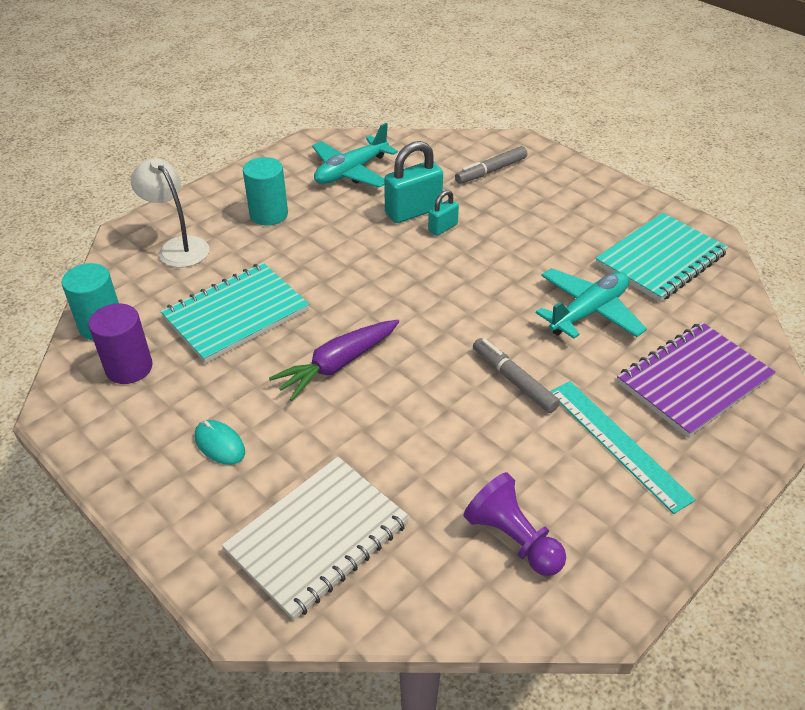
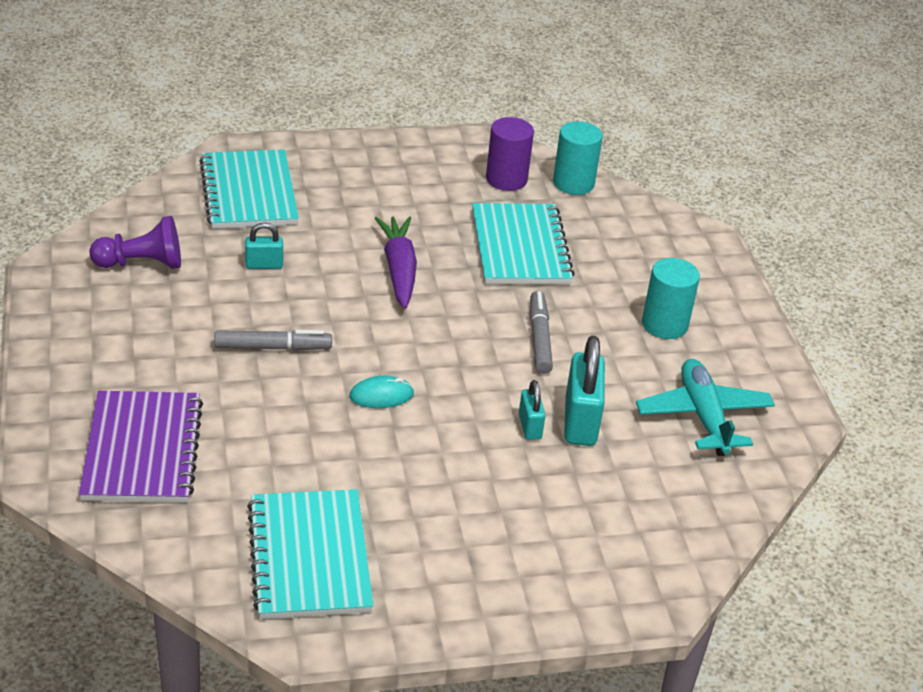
camera: 120 degrees right, 5 degrees down
(178, 247) = (655, 254): white lamp -> none
(219, 444) = (378, 188): turquoise mouse -> turquoise mouse (381, 395)
(318, 537) = (248, 192): white notebook -> turquoise notebook
(420, 450) = (264, 265): none -> turquoise padlock
(491, 171) = (609, 531): grey marker -> grey marker (539, 338)
(588, 312) = (297, 445): turquoise plane -> none
(618, 443) = (145, 360): turquoise ruler -> none

